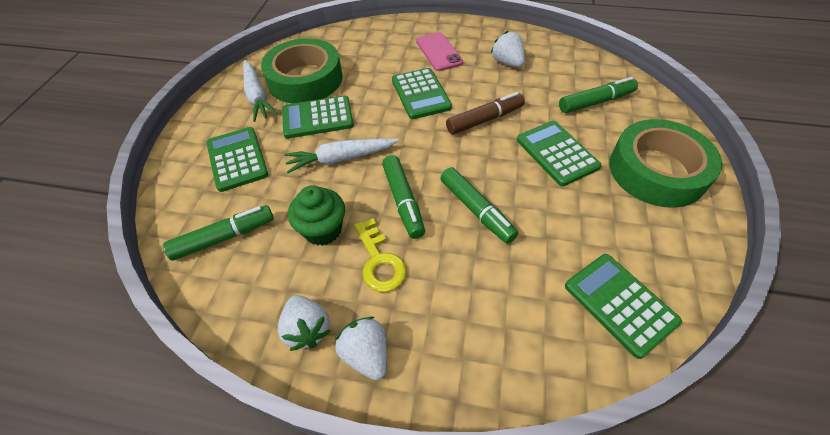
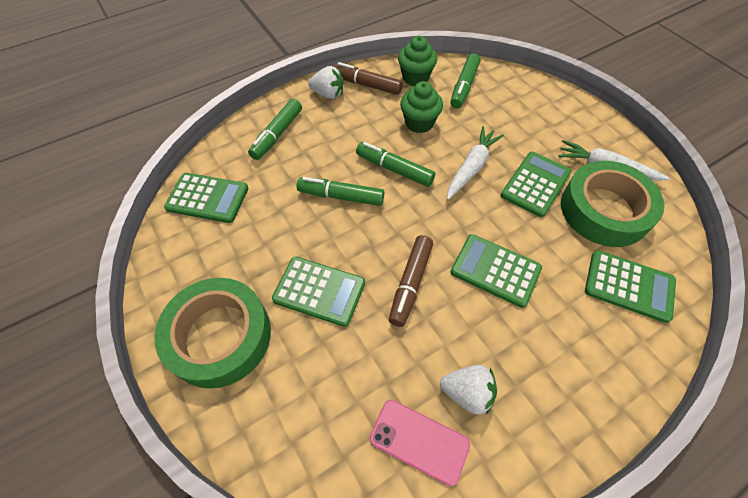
camera: 135 degrees right, 5 degrees up
(237, 159) = (531, 121): green calculator -> green calculator (629, 286)
(247, 291) = (415, 78): none -> green cupcake
(307, 329) = (367, 85): white strawberry -> brown marker
(379, 261) = (367, 130): yellow key -> none
(439, 52) = (552, 347): pink phone -> pink phone (419, 441)
(596, 102) = (324, 398): green marker -> green marker (277, 134)

